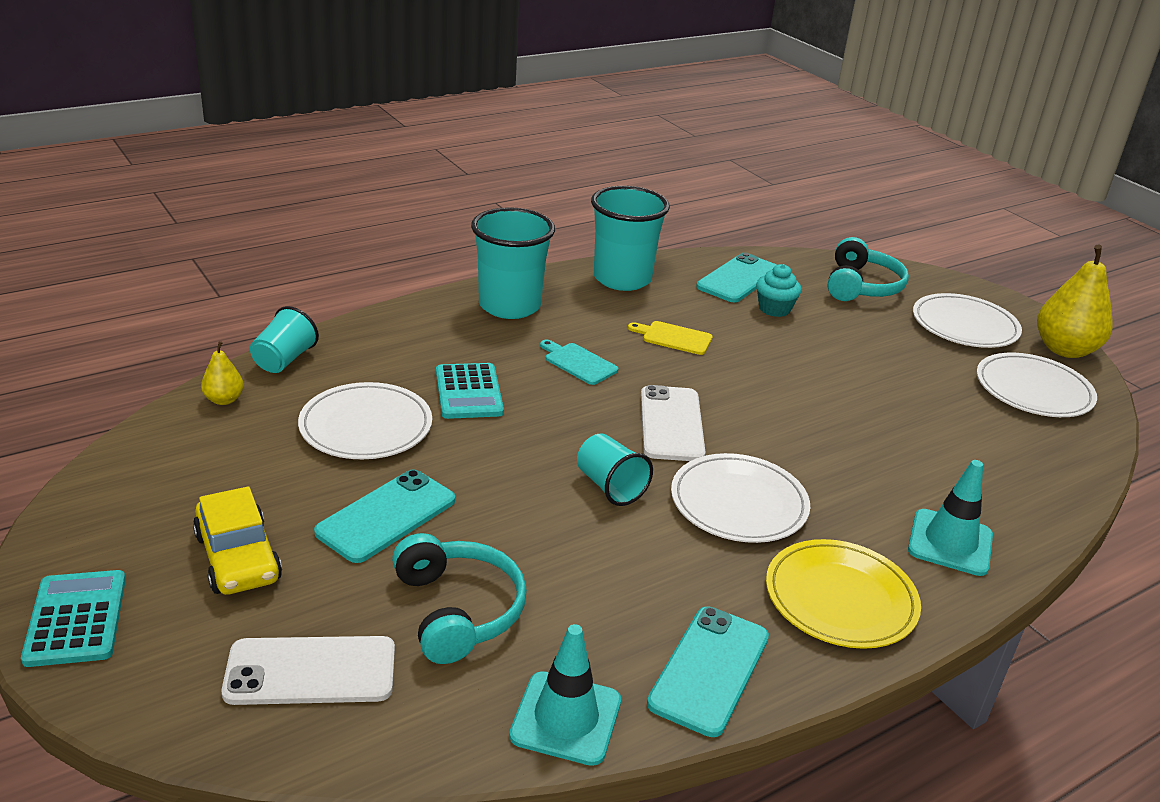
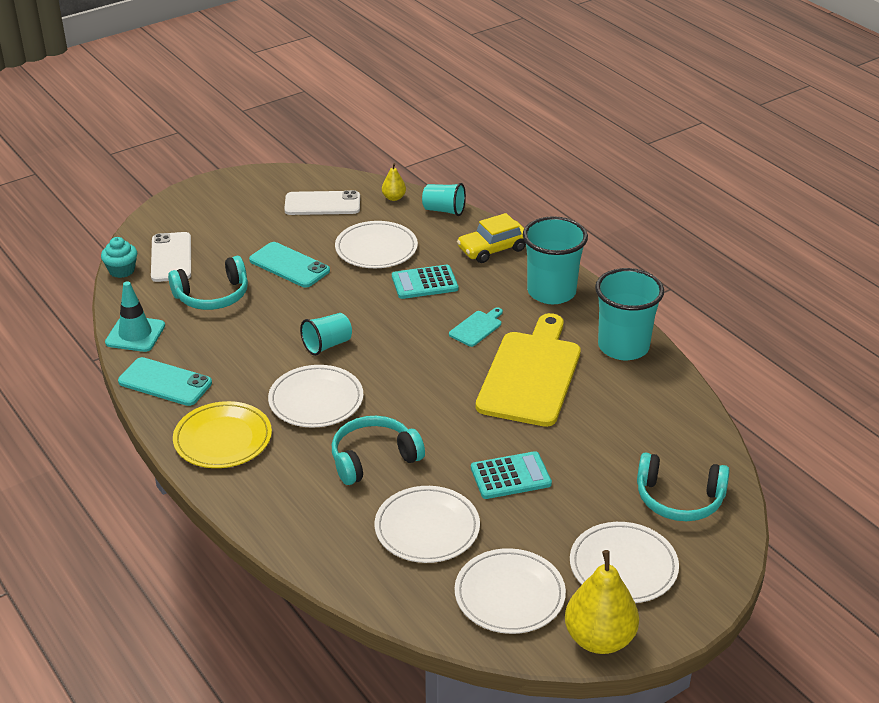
camera: 90 degrees right, 5 degrees up
(76, 619) = (207, 192): turquoise calculator -> turquoise calculator (510, 476)
(238, 558) = (251, 225): yellow car -> yellow car (493, 249)
(671, 424) = (405, 372): white phone -> white phone (322, 204)
(674, 337) = (531, 374): yellow cutting board -> yellow cutting board, size x2.43
(738, 279) = (655, 415): turquoise phone -> none
(774, 309) = (604, 435): turquoise cupcake -> turquoise cupcake (122, 270)
(850, 461) = (374, 459): none -> turquoise headphones
(950, 543) = (281, 499): turquoise traffic cone -> none
(958, 431) = (427, 528): none -> white plate

